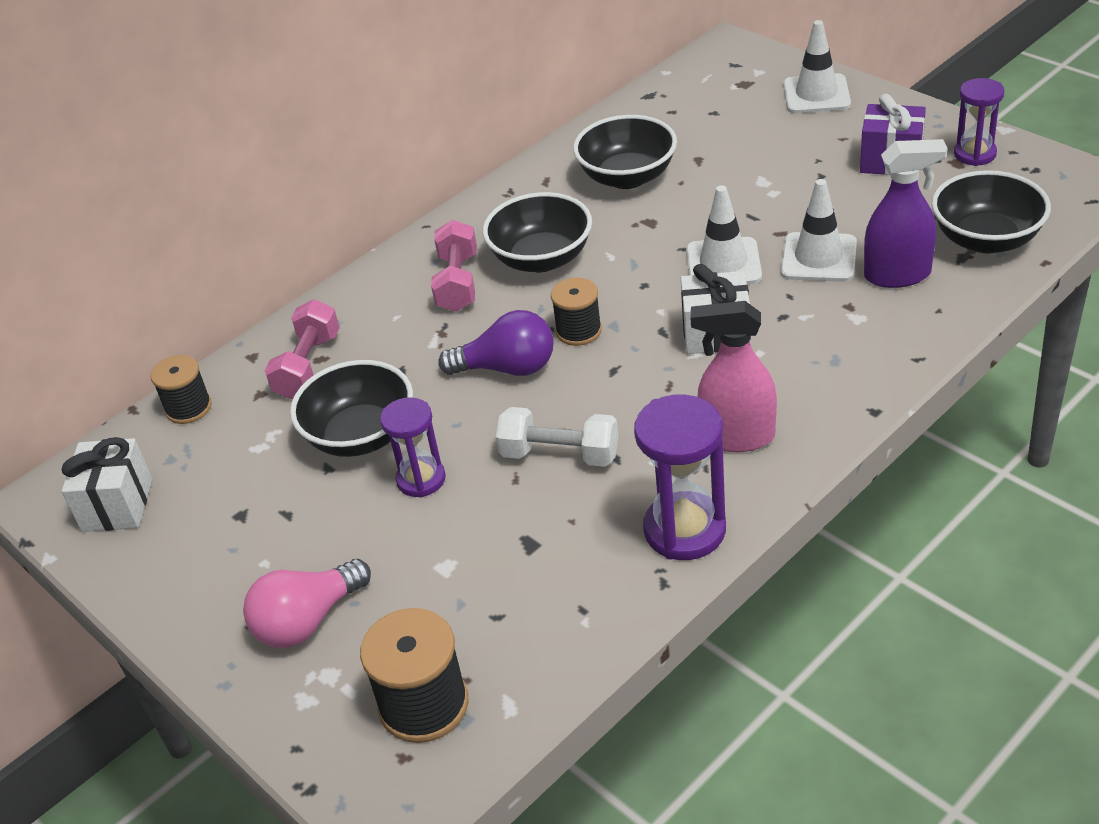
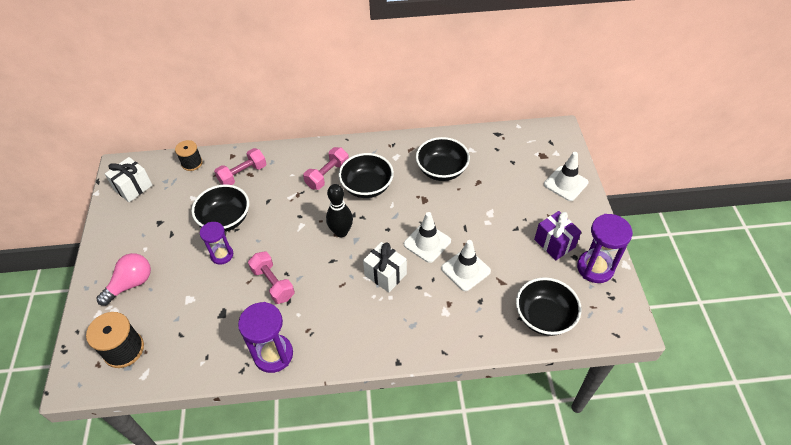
camera: 35 degrees right, 10 degrees up
(307, 621) = (131, 284): pink light bulb -> pink light bulb turned 135 degrees clockwise
(507, 368) = (300, 229): purple light bulb -> none
(560, 454) = (273, 283): white dumbbell -> pink dumbbell
(578, 331) = (341, 232): black spool -> black bowling pin
(737, 437) = (337, 329): pink spray bottle -> none
(898, 275) = (486, 304): purple spray bottle -> none
(975, 154) = (595, 268): purple hourglass -> purple hourglass, size x1.55

